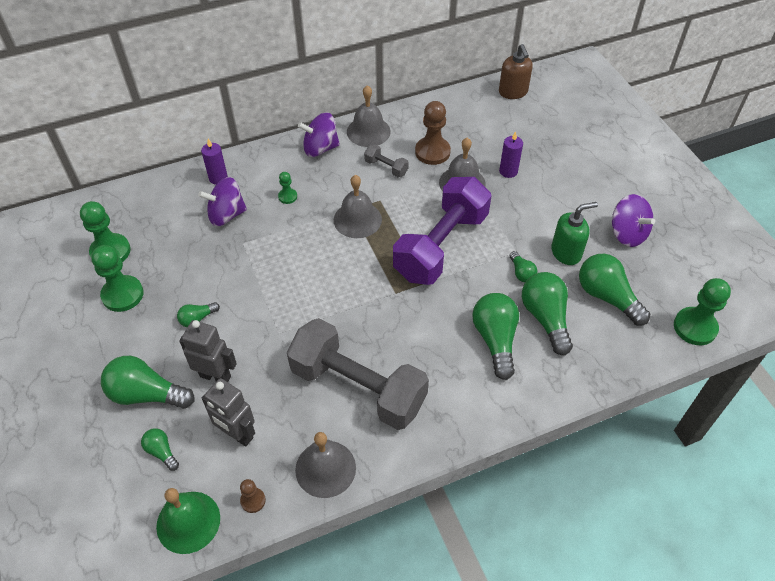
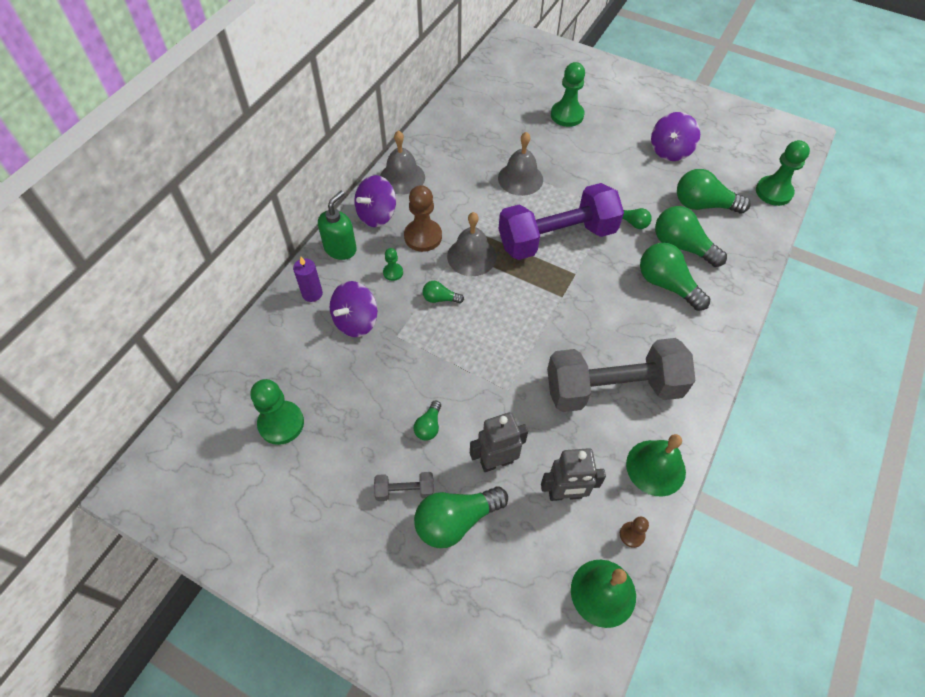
camera: 40 degrees left, 5 degrees up
(122, 295) = (337, 453): green pawn -> green pawn (567, 115)
(162, 452) = (521, 556): green light bulb -> green light bulb (440, 299)
(325, 468) = (655, 467): grey bell -> green bell
(386, 167) = (449, 200): grey dumbbell -> grey dumbbell (405, 490)
(432, 152) = (472, 166): brown pawn -> brown pawn (423, 236)
(441, 246) = (556, 238): purple dumbbell -> purple dumbbell turned 75 degrees clockwise
(508, 171) = (544, 150): purple candle -> none
(513, 92) = (483, 84): brown soap dispenser -> none
(566, 252) = (646, 189): green soap dispenser -> green soap dispenser (340, 248)
(627, 234) = (670, 151): purple spinning top -> purple spinning top turned 105 degrees clockwise

